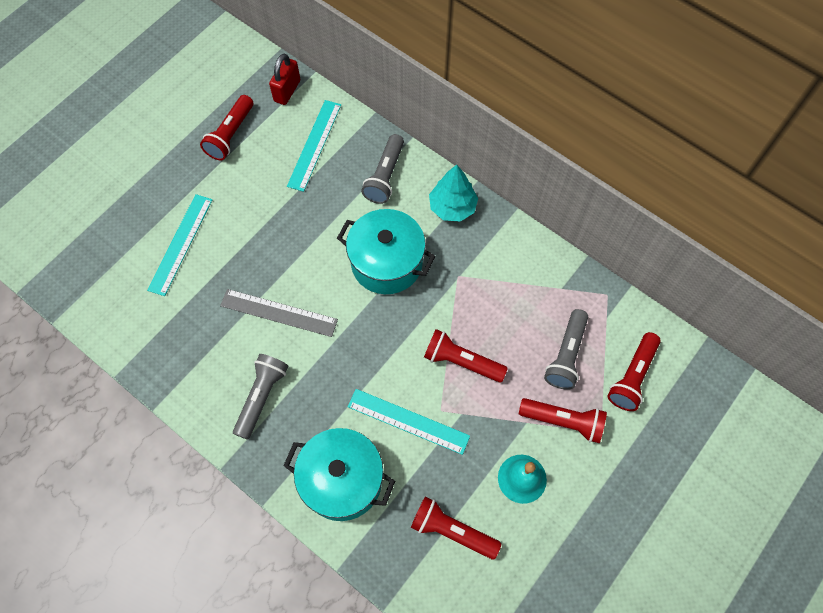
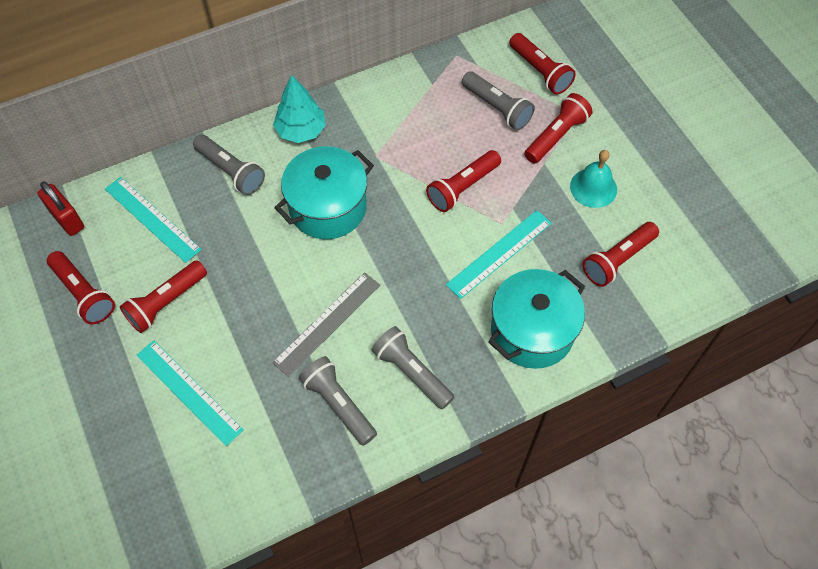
camera: 65 degrees left, 5 degrees down
(211, 354) = (338, 405): none -> grey flashlight
(247, 191) = (166, 302): none -> red flashlight

